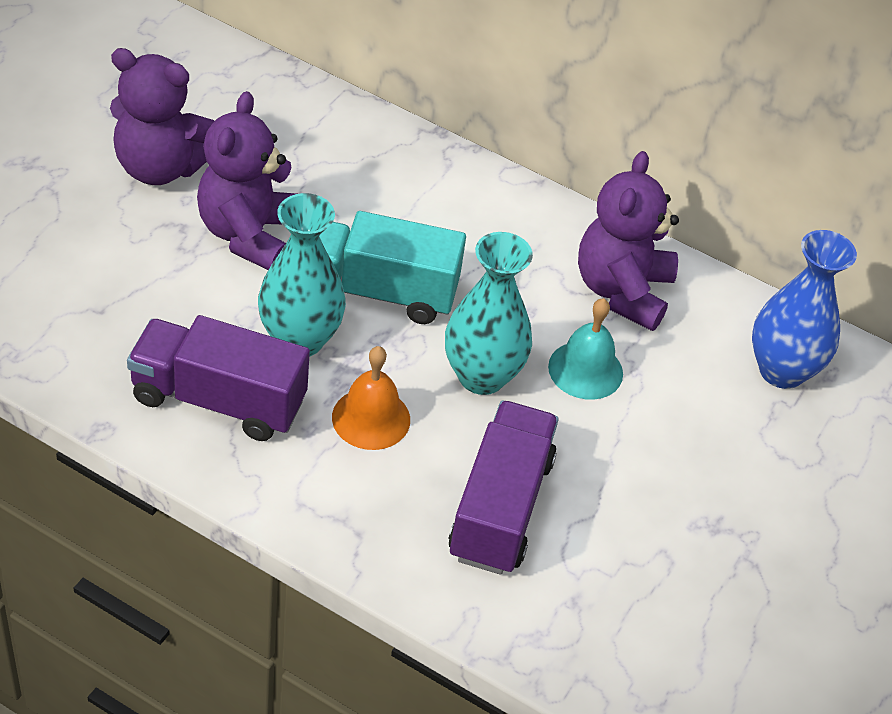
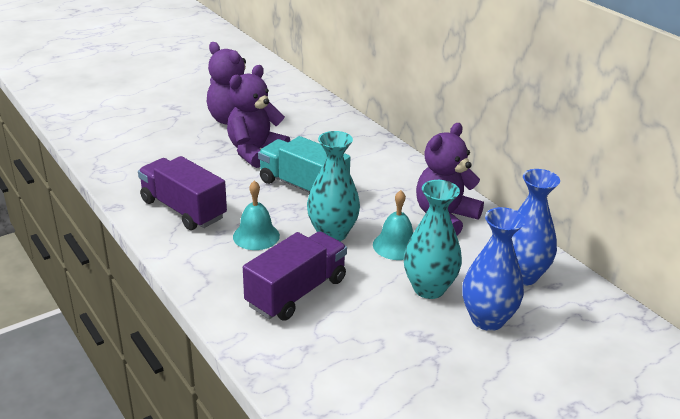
camera: 30 degrees right, 15 degrees down
(299, 339) = (246, 196): turquoise vase -> turquoise vase (429, 288)
(371, 418) = (256, 236): orange bell -> turquoise bell
(778, 466) = (487, 319): none -> blue vase

